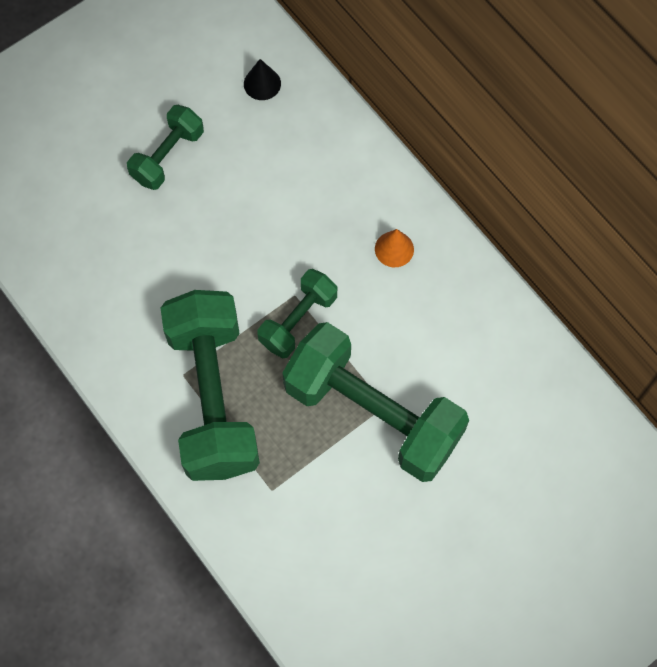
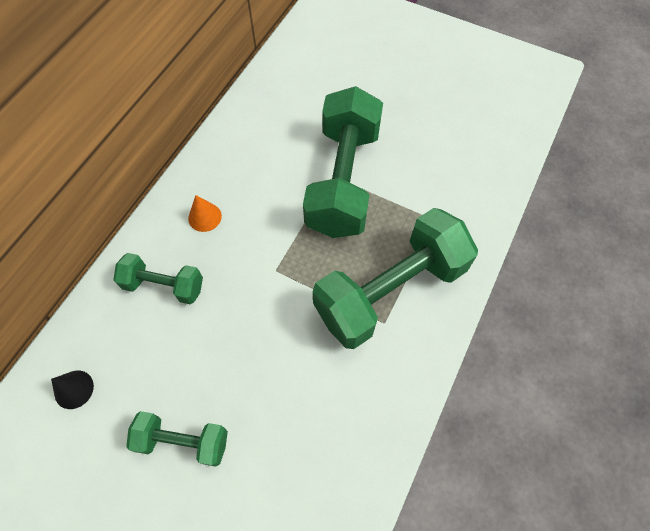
camera: 115 degrees left, 5 degrees down
(298, 320) = (296, 258): green dumbbell -> green dumbbell (164, 285)

